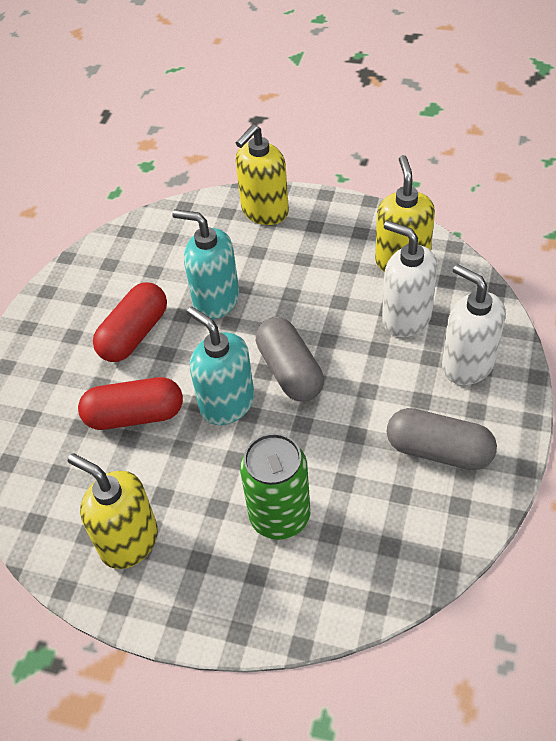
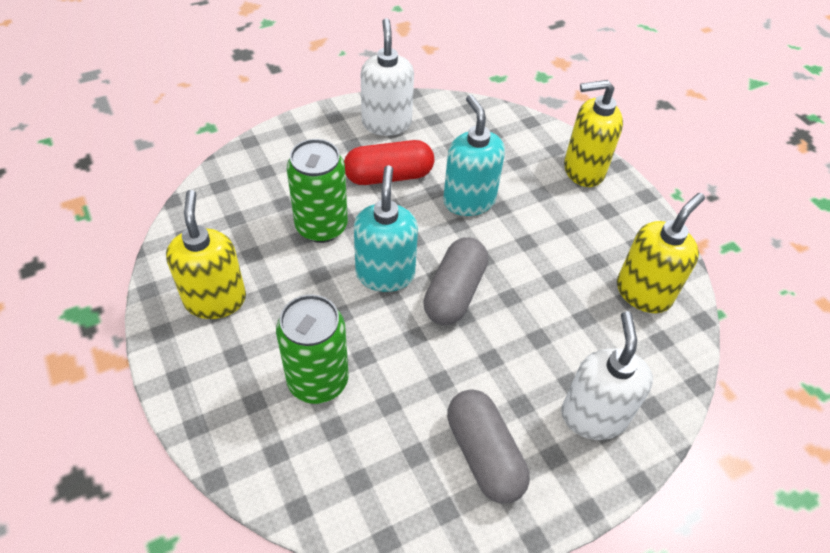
camera: 40 degrees right, 0 degrees up
(135, 415) = (321, 226): red capsule -> green can
(406, 318) = (590, 336): white soap dispenser -> white soap dispenser (386, 123)

